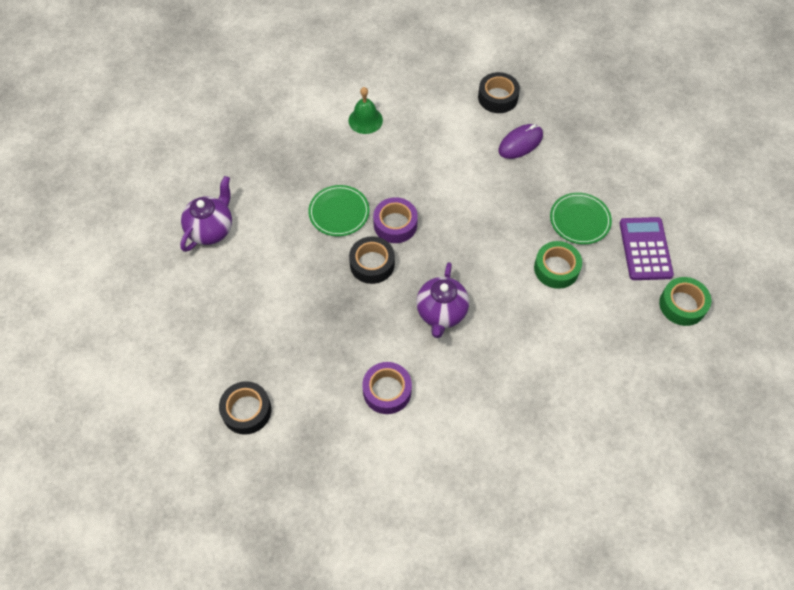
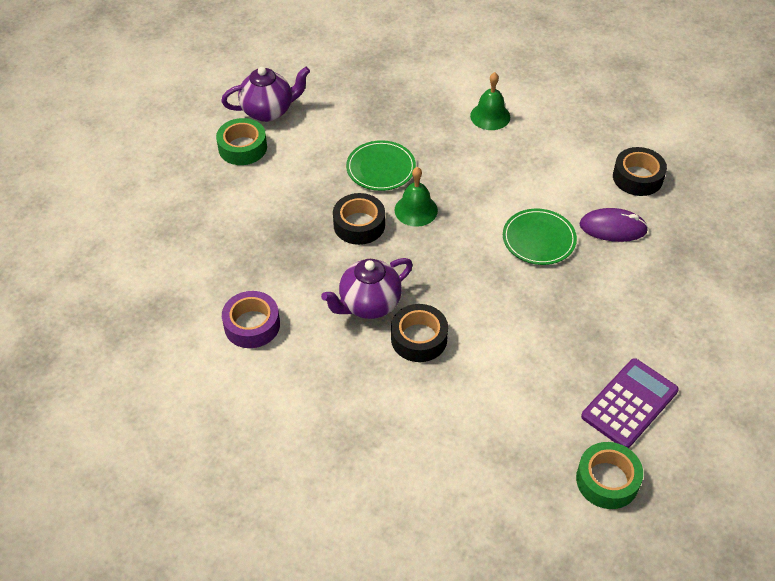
camera: 45 degrees right, 10 degrees down
(246, 411) = (136, 252): black tape -> black tape (419, 338)
(395, 224) = (416, 210): purple tape -> green bell
(556, 268) = (517, 351): green tape -> green tape (242, 147)
(580, 220) = (592, 330): green plate -> green plate (539, 239)

